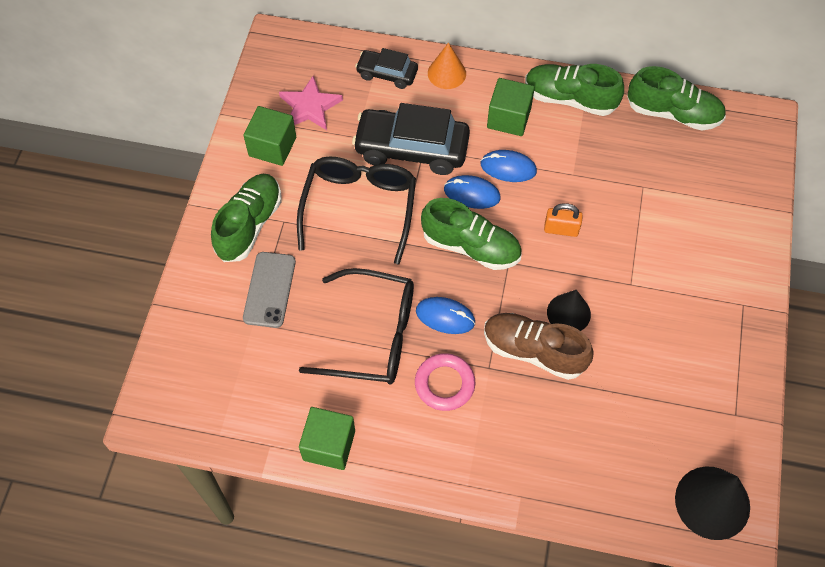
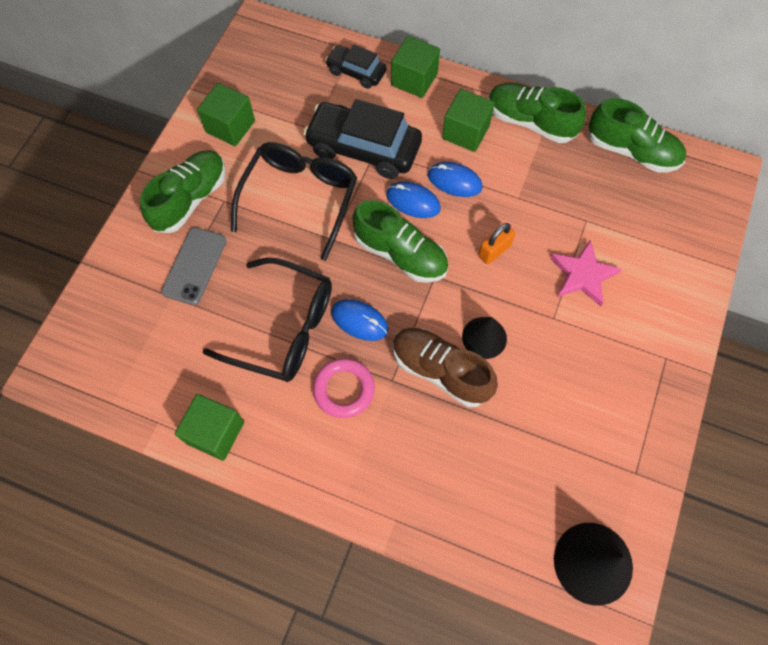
camera: 10 degrees right, 5 degrees up
(310, 106) = (275, 93): pink star -> pink star (583, 275)
(446, 73) = (414, 79): orange cone -> green cube
(561, 229) = (494, 251): orange padlock -> orange padlock turned 60 degrees counterclockwise

